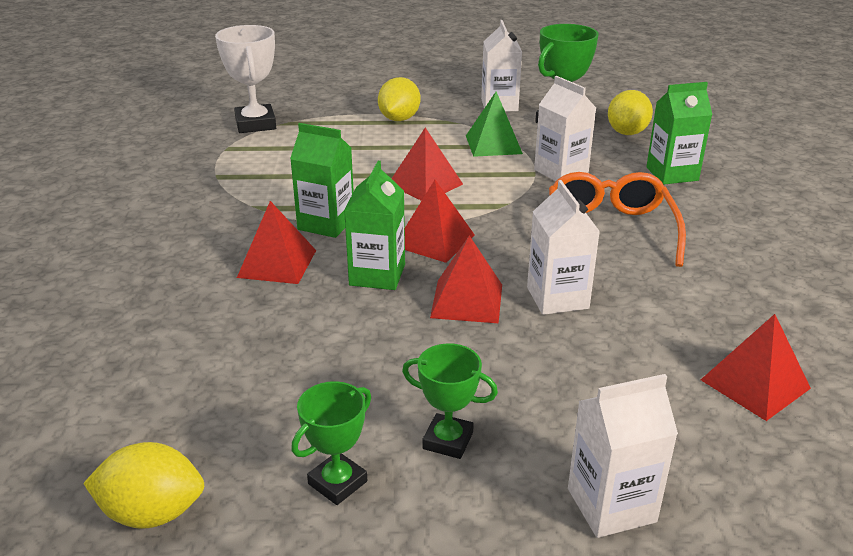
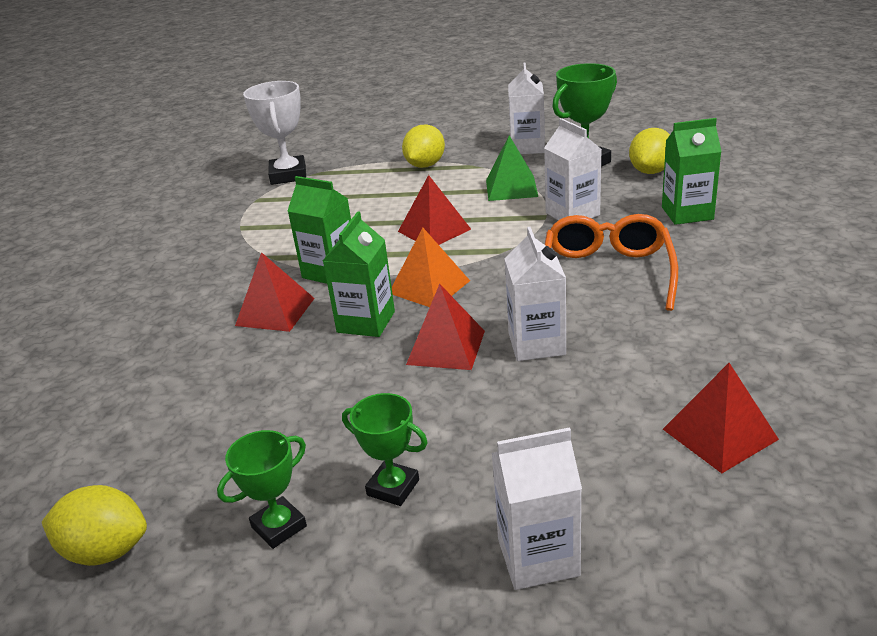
camera: 10 degrees right, 0 degrees up
(434, 240) = (429, 287): red pyramid -> orange pyramid

